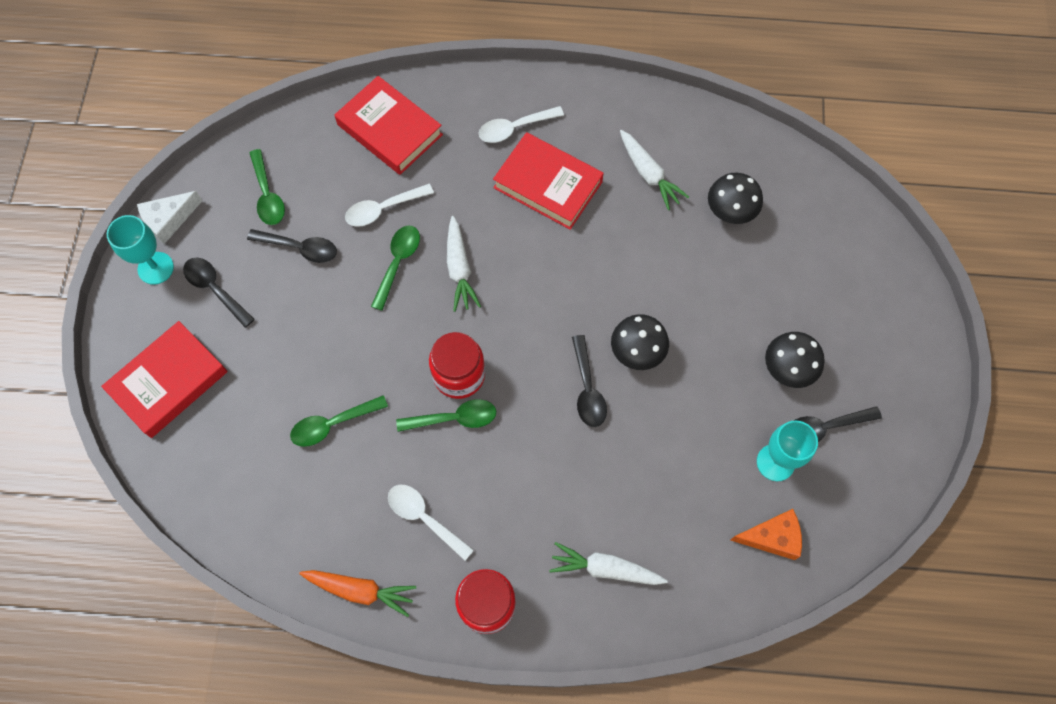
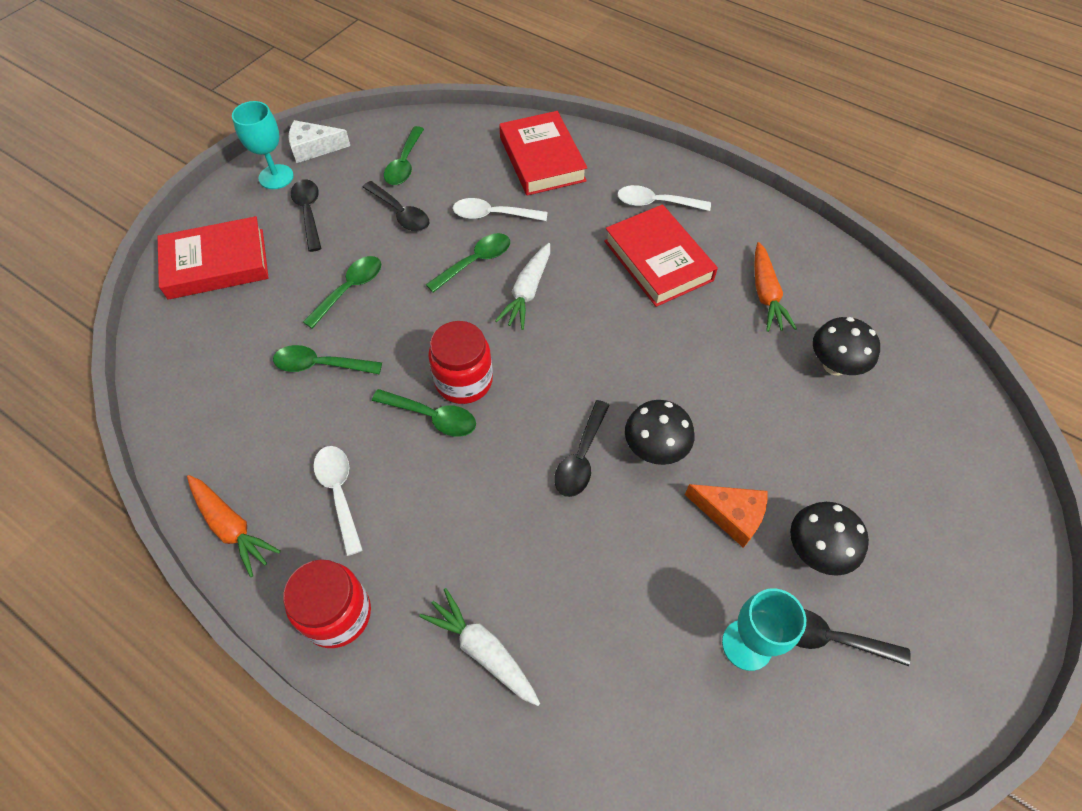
camera: 30 degrees right, 10 degrees down
(307, 344) = (349, 289): none -> green spoon
(648, 174) = (766, 294): white carrot -> orange carrot
(772, 537) = (695, 729): orange cheese -> orange cheese (731, 515)

